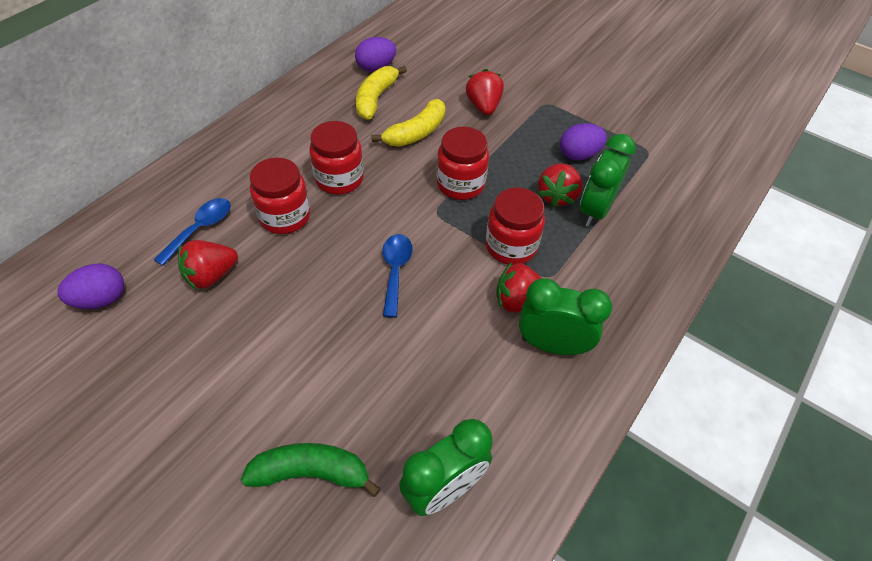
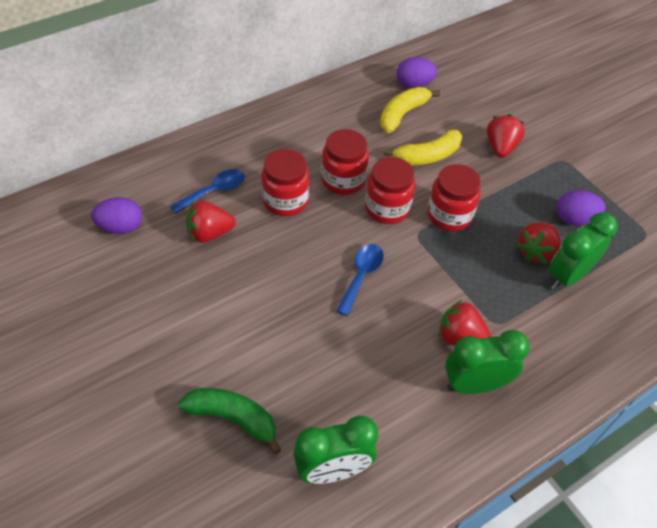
camera: 20 degrees right, 0 degrees up
(511, 246) = (473, 285): red jar -> red jar (387, 208)
(552, 345) = (474, 384): green clock -> green clock turned 45 degrees counterclockwise

